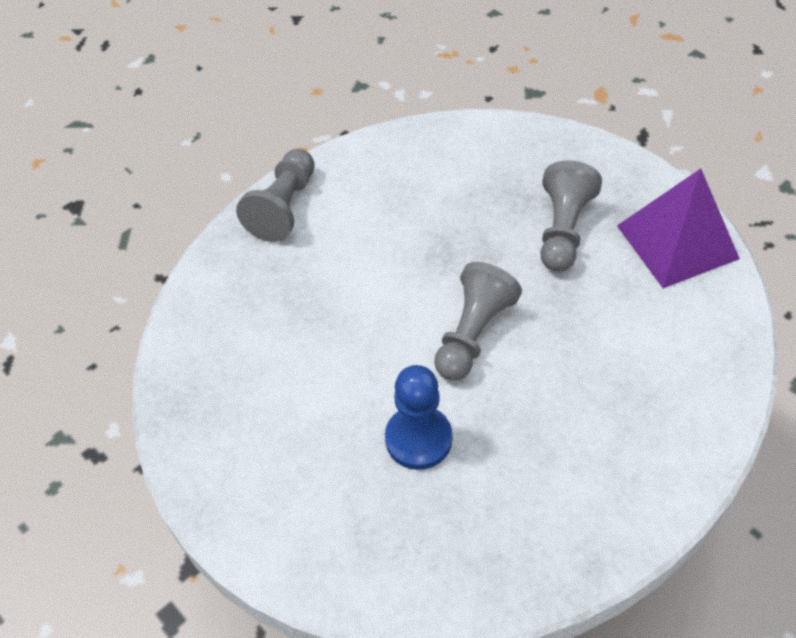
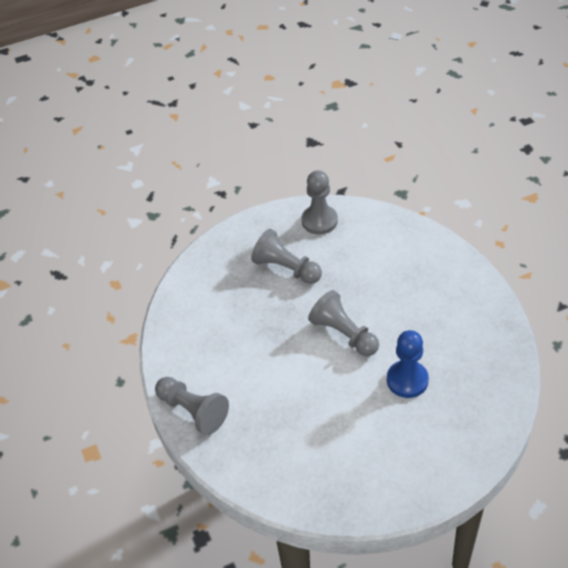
camera: 70 degrees left, 5 degrees down
(677, 242) = (319, 221): purple pyramid -> grey pawn

